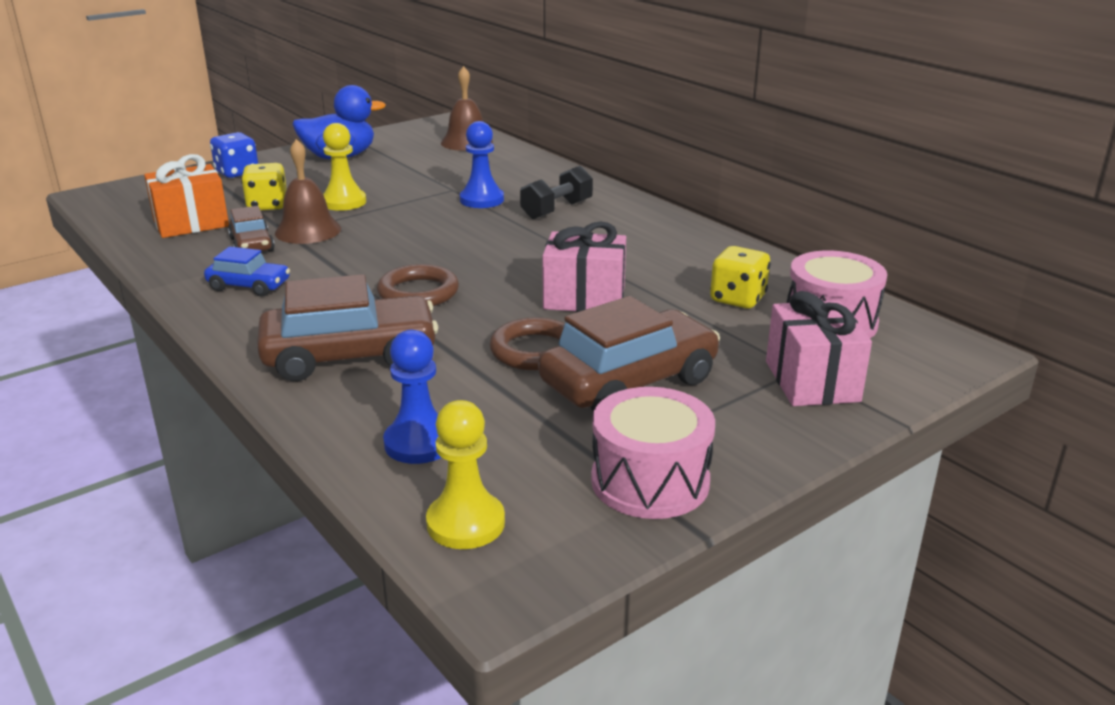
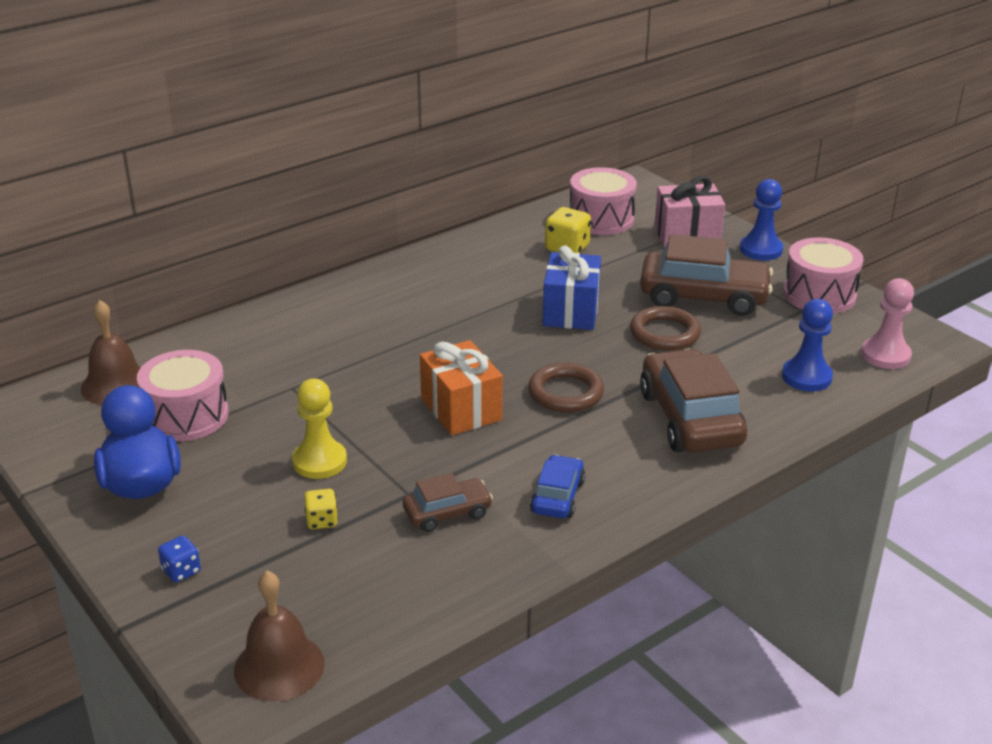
camera: 90 degrees left, 5 degrees up
(191, 223) = (375, 576): orange gift -> orange gift (461, 409)
(237, 173) = (181, 571): blue dice -> blue dice, size x0.61
(267, 206) = (322, 521): yellow dice -> yellow dice, size x0.61
(308, 230) = (408, 477): brown bell -> brown bell (279, 666)
(420, 162) = (186, 416): none -> pink drum
(465, 523) = (885, 355): yellow pawn -> pink pawn
(481, 200) = (330, 367): blue pawn -> blue pawn (761, 250)
(557, 210) = (367, 323): black dumbbell -> none
(584, 298) = (571, 311): pink gift -> blue gift
(629, 382) = (703, 297): brown car -> brown car turned 135 degrees clockwise

